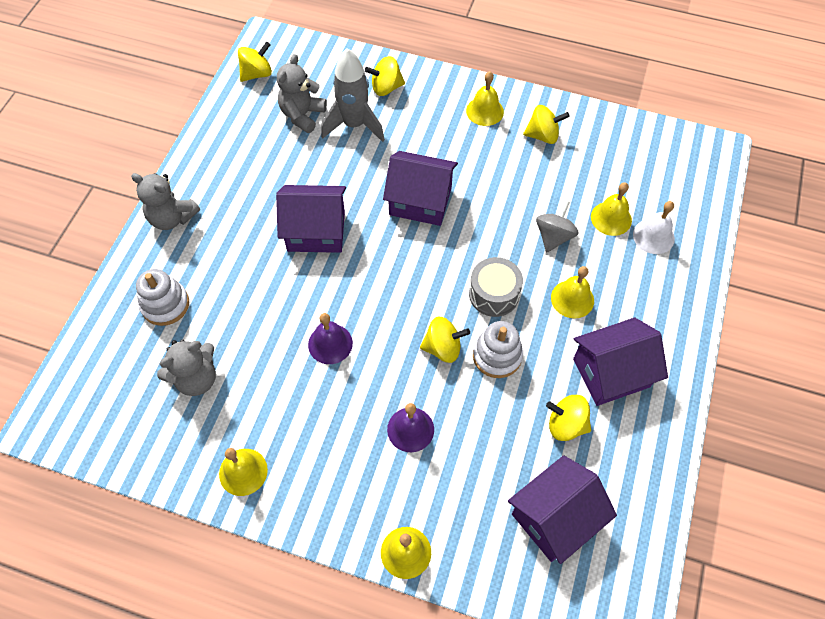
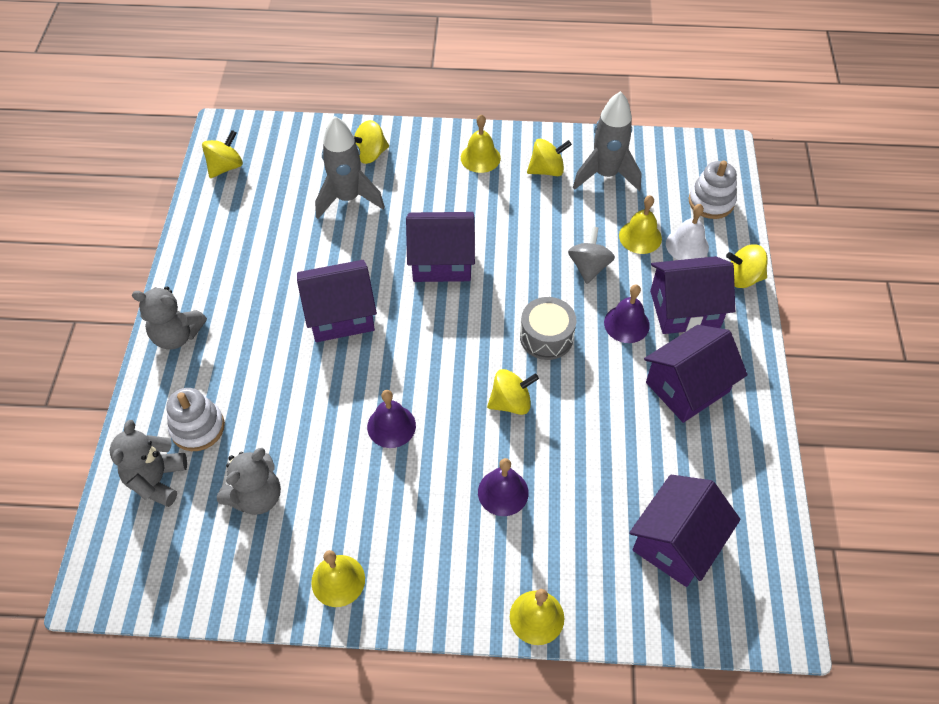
camera: 15 degrees left, 5 degrees down
(302, 115) = (289, 200): grey teddy bear -> grey teddy bear (157, 480)
(497, 355) = (568, 397): white stacking toy -> white stacking toy (711, 202)
(566, 424) = (658, 448): yellow spinning top -> yellow spinning top (742, 278)
(572, 299) = (626, 324): yellow bell -> purple bell
(596, 151) = (605, 175): none -> grey rocket
(632, 297) = (684, 309): none -> purple house

